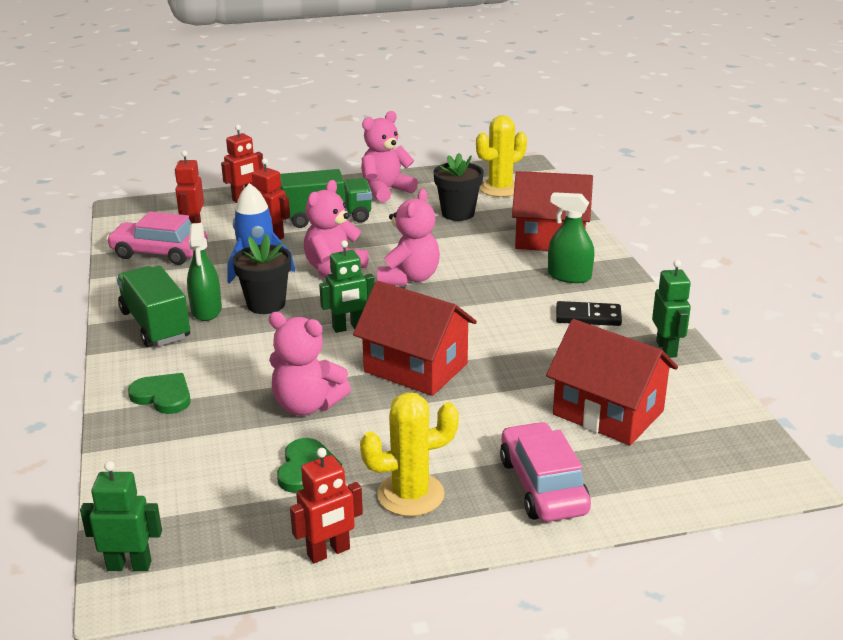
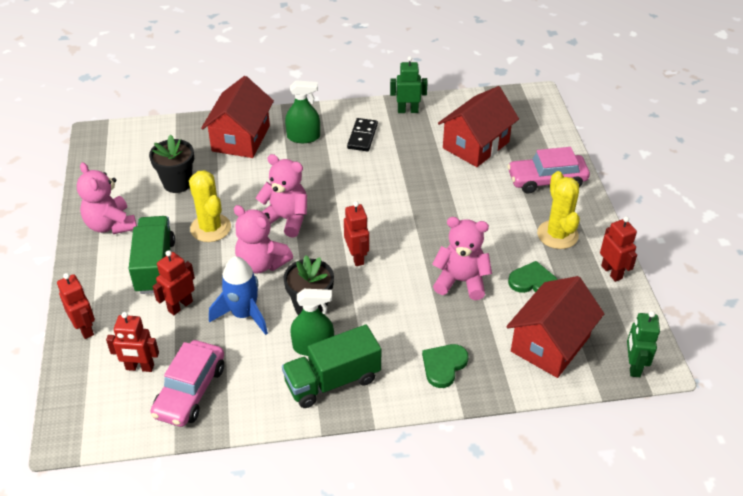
camera: 85 degrees left, 15 degrees up
(307, 405) = (461, 281): pink teddy bear -> pink teddy bear turned 105 degrees counterclockwise
(348, 327) = (357, 257): green robot -> red robot
(415, 368) = (418, 224): red house -> red house (550, 344)
(500, 188) = (137, 154): yellow cactus -> yellow cactus (210, 228)
(569, 276) = (303, 137): green spray bottle -> green spray bottle turned 120 degrees counterclockwise

